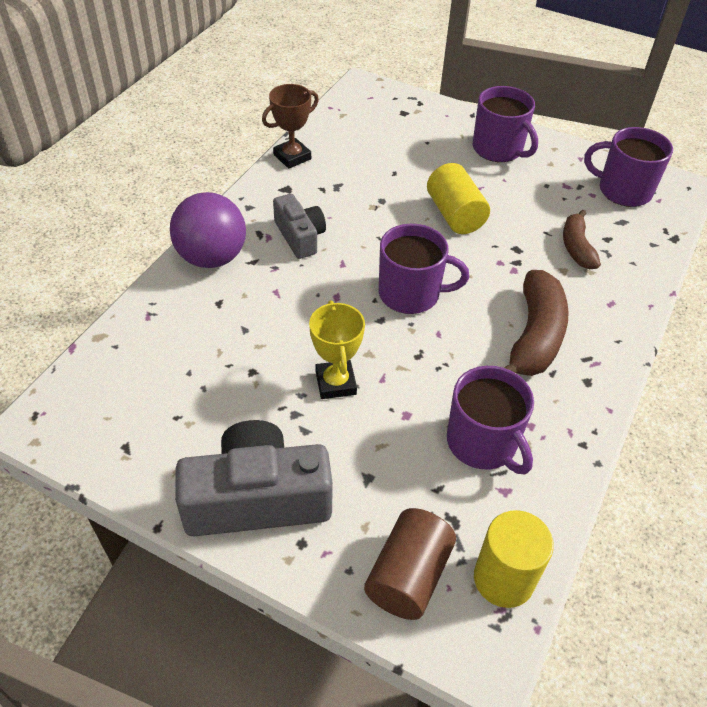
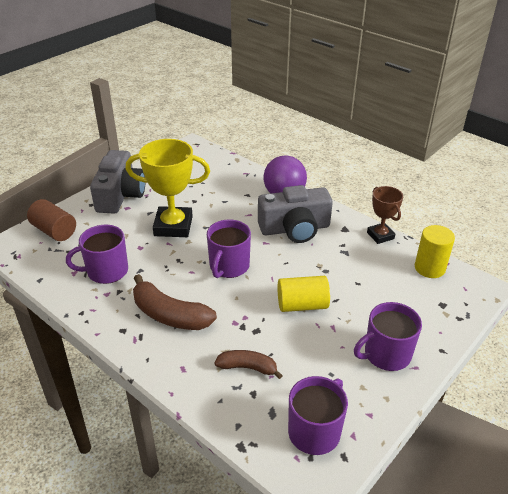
camera: 105 degrees right, 10 degrees down
(300, 236) = (295, 228): grey camera -> grey camera, size x1.72
(335, 383) = (173, 226): yellow trophy -> yellow trophy, size x1.73
(503, 579) = (31, 259): yellow cylinder -> yellow cylinder (429, 268)

